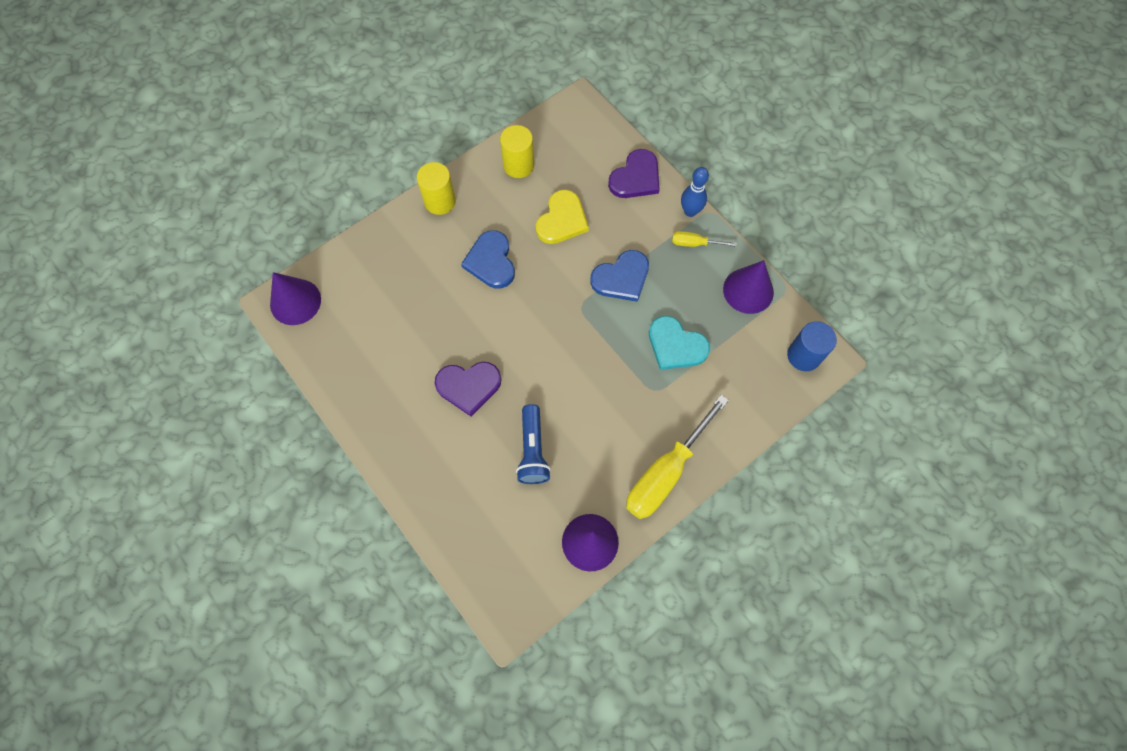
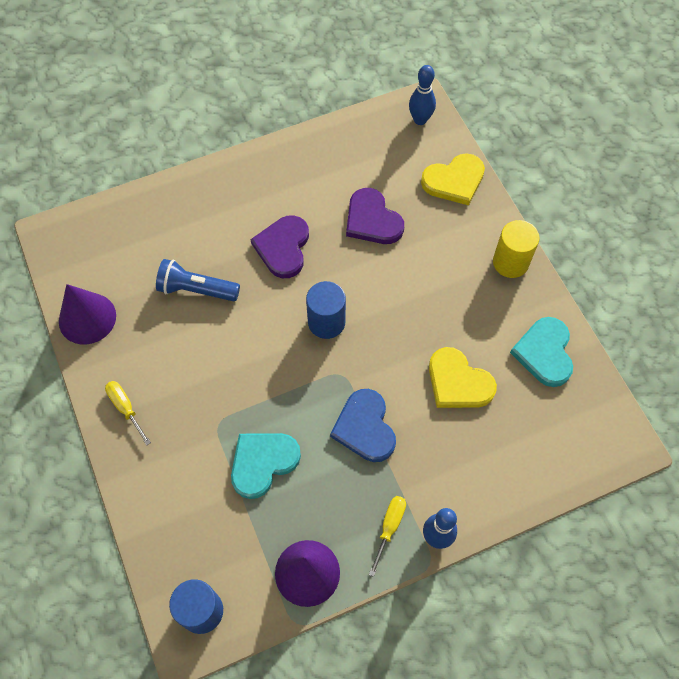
camera: 105 degrees right, 5 degrees down
(295, 301) = (420, 120): purple cone -> blue bowling pin
(363, 259) = (454, 181): none -> yellow heart
(491, 261) = (421, 297): blue heart -> none
(518, 165) = (544, 353): yellow cylinder -> turquoise heart
(535, 330) = (326, 322): none -> blue cylinder
(636, 177) = (501, 484): purple heart -> purple heart (372, 220)
(666, 472) = (126, 408): yellow screwdriver -> yellow screwdriver, size x0.47

